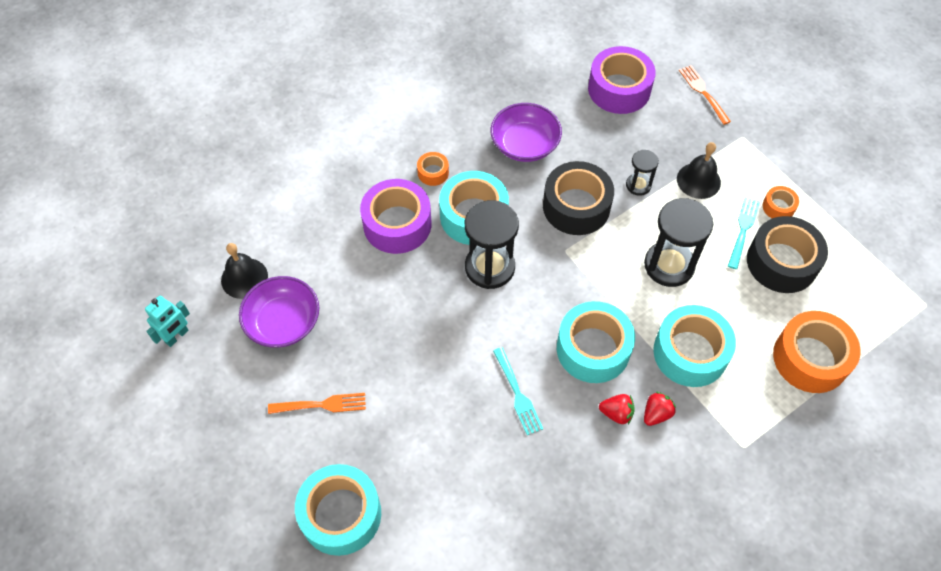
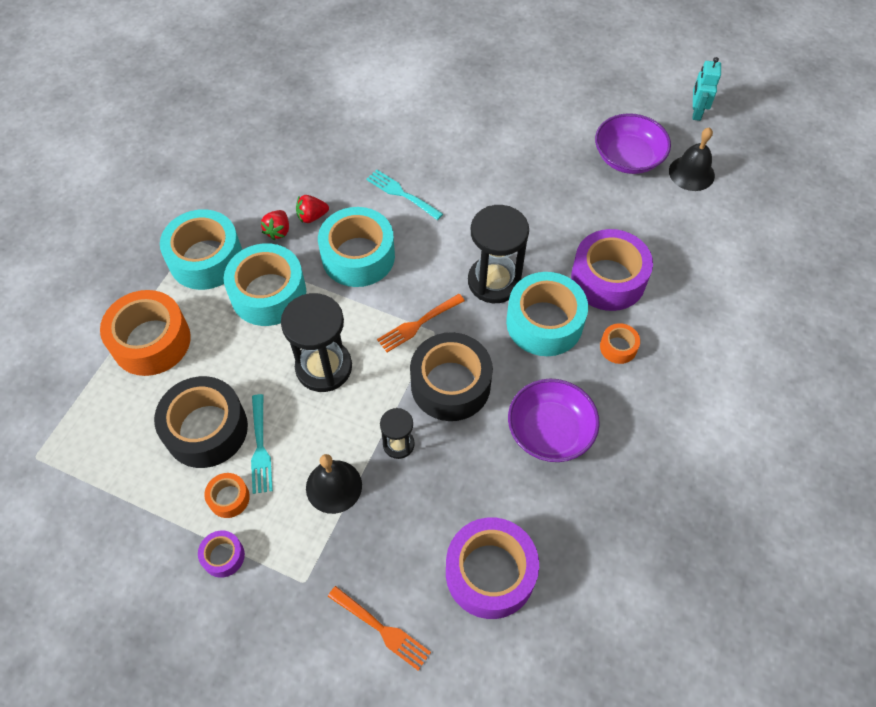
camera: 150 degrees right, 0 degrees up
(321, 405) = (547, 120): orange fork -> orange fork (419, 323)
(341, 514) = (477, 69): turquoise tape -> turquoise tape (206, 259)
(793, 174) = (223, 556): none -> purple tape

